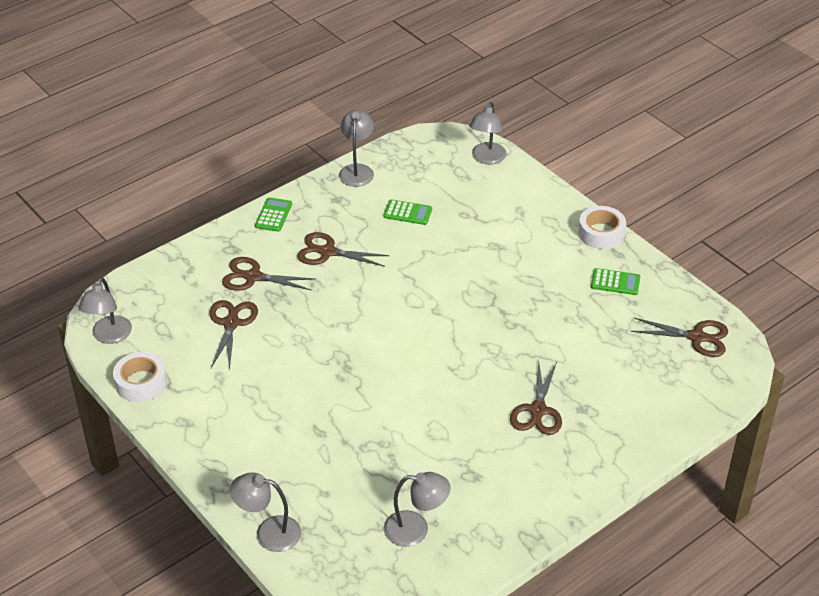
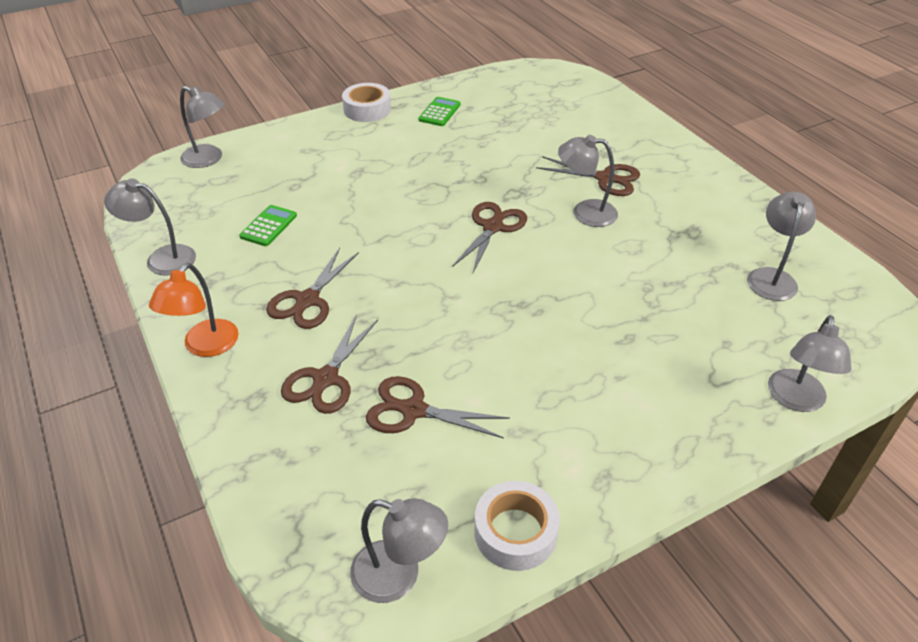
camera: 80 degrees left, 0 degrees up
(273, 215) = (205, 346): green calculator -> orange lamp
(478, 398) = (585, 212): none -> grey lamp
(696, 337) = (523, 85): brown scissors -> brown scissors (492, 227)

